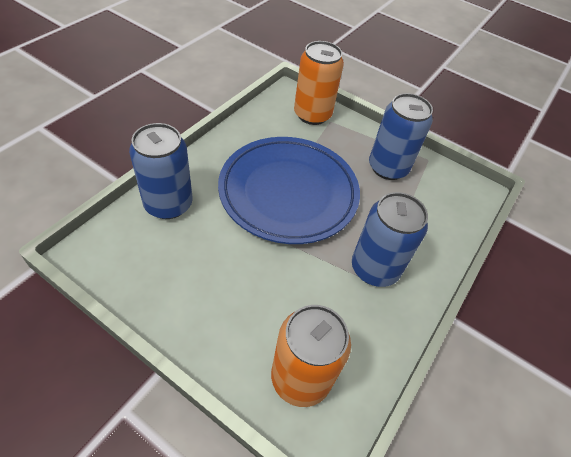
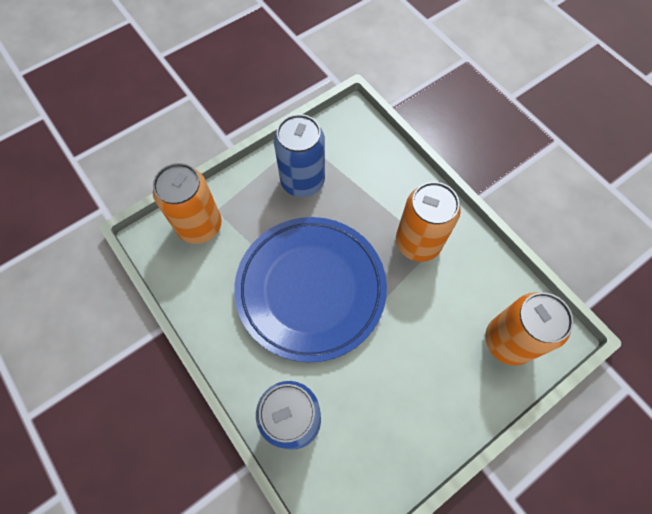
camera: 65 degrees left, 15 degrees up
(374, 268) = (418, 242): blue can -> orange can

